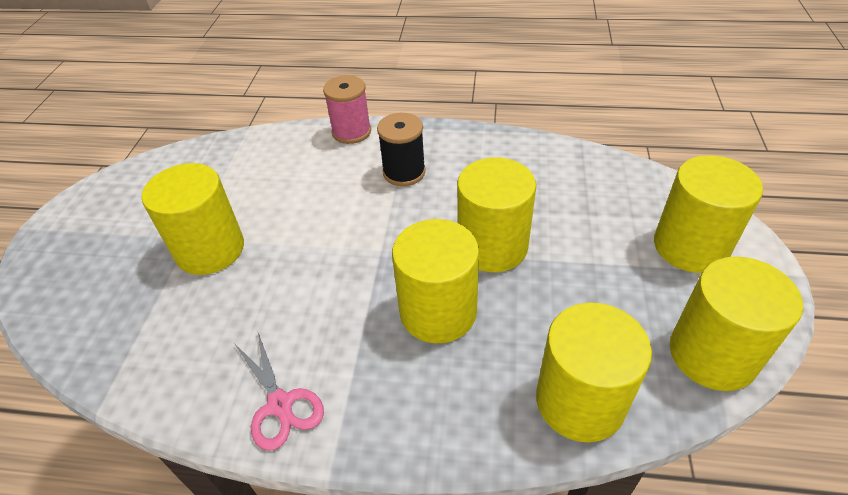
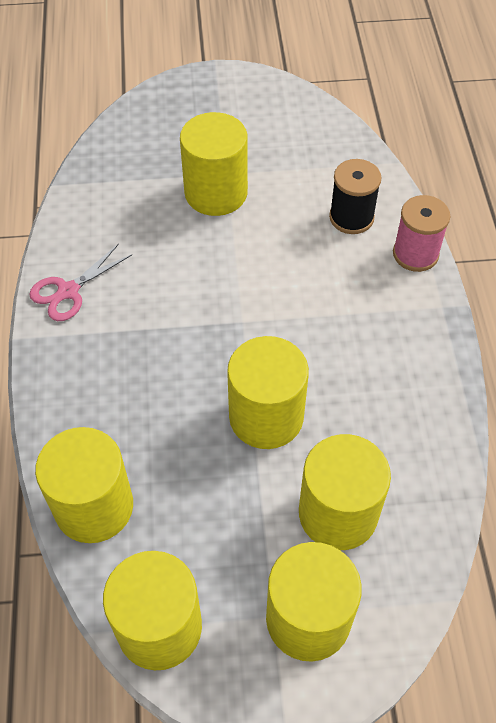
camera: 75 degrees right, 10 degrees up
(404, 172) = (360, 317): black spool -> black spool (351, 217)
(438, 312) = (174, 382): yellow cylinder -> yellow cylinder (338, 513)

